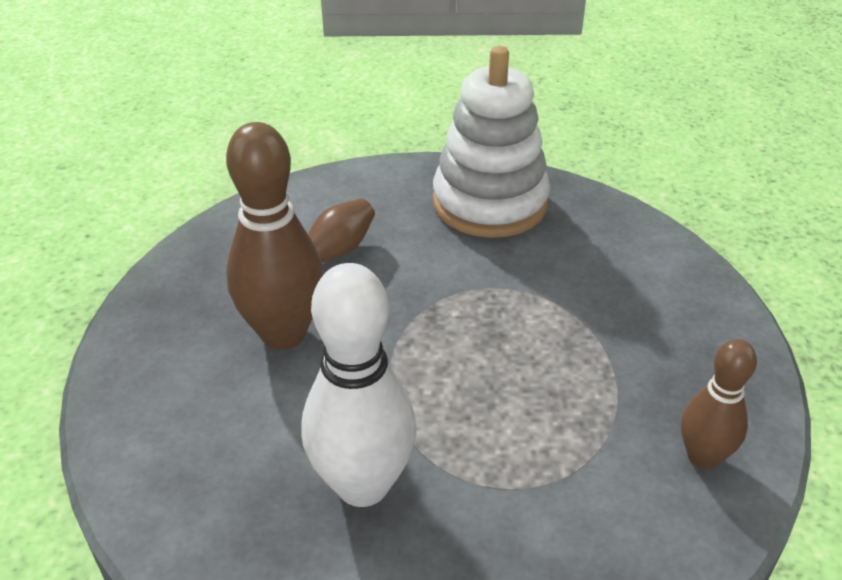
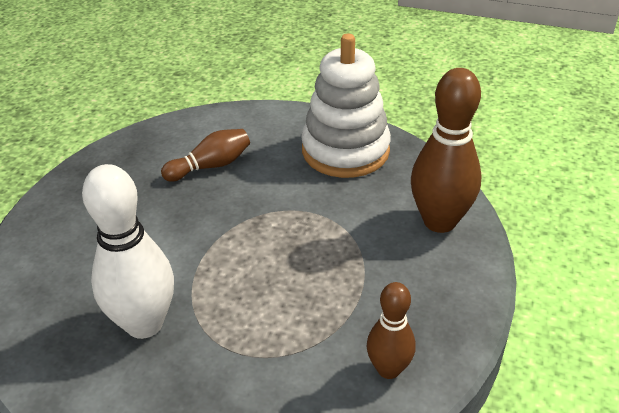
camera: 20 degrees right, 0 degrees up
(283, 333) = (152, 211): brown bowling pin -> brown bowling pin (439, 221)

